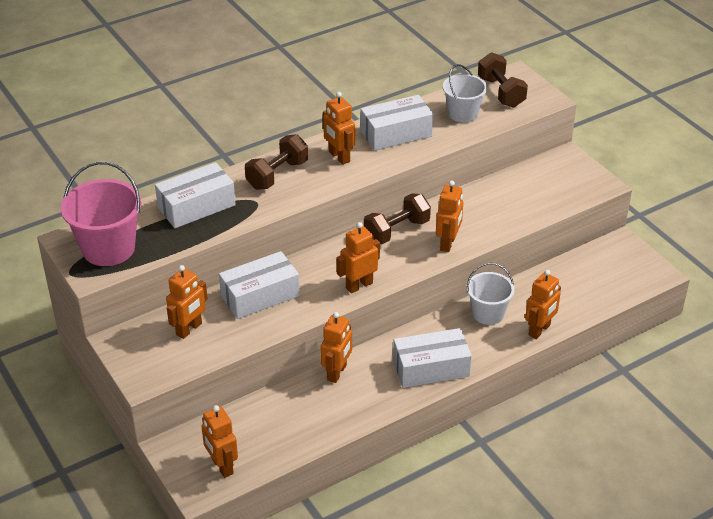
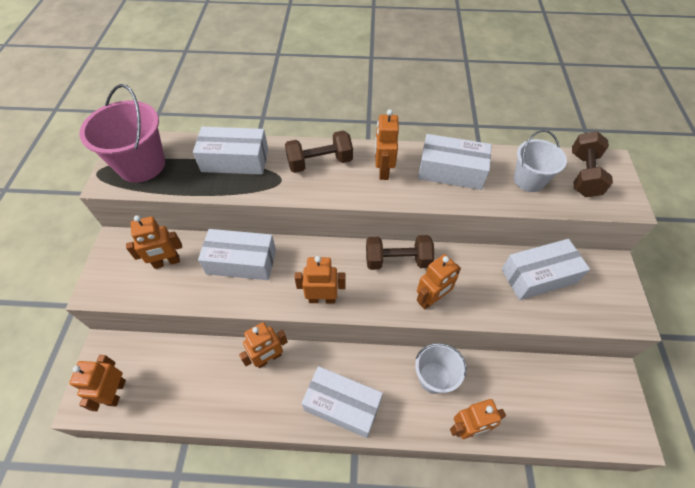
camera: 35 degrees right, 15 degrees up
(517, 189) = (538, 276): none -> white box

